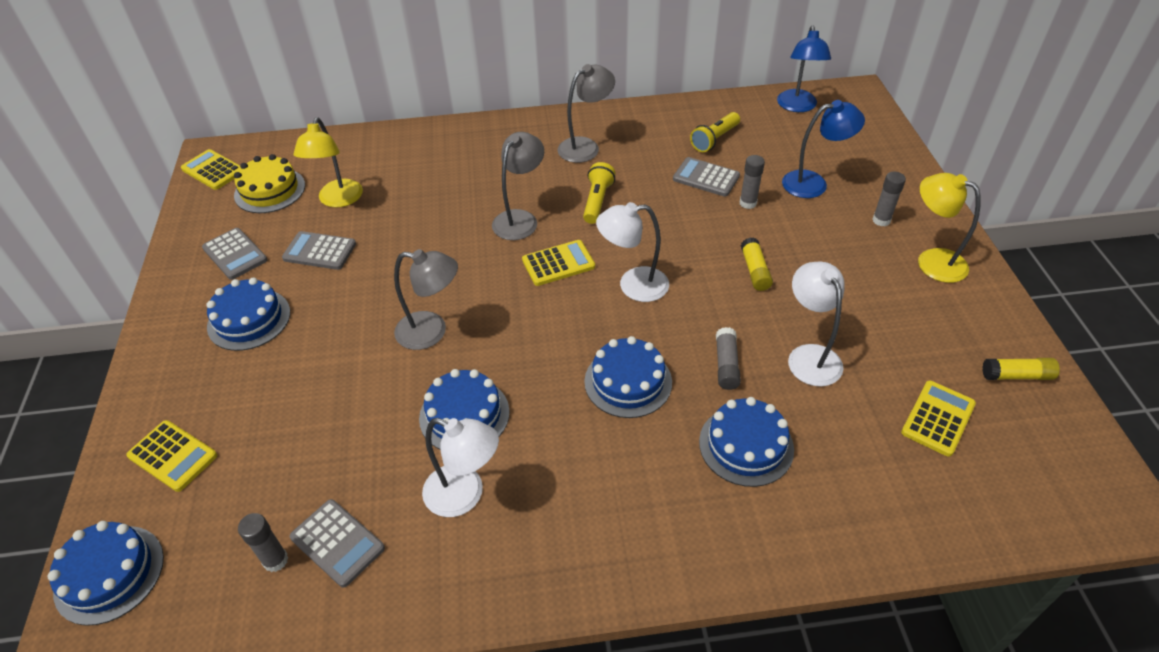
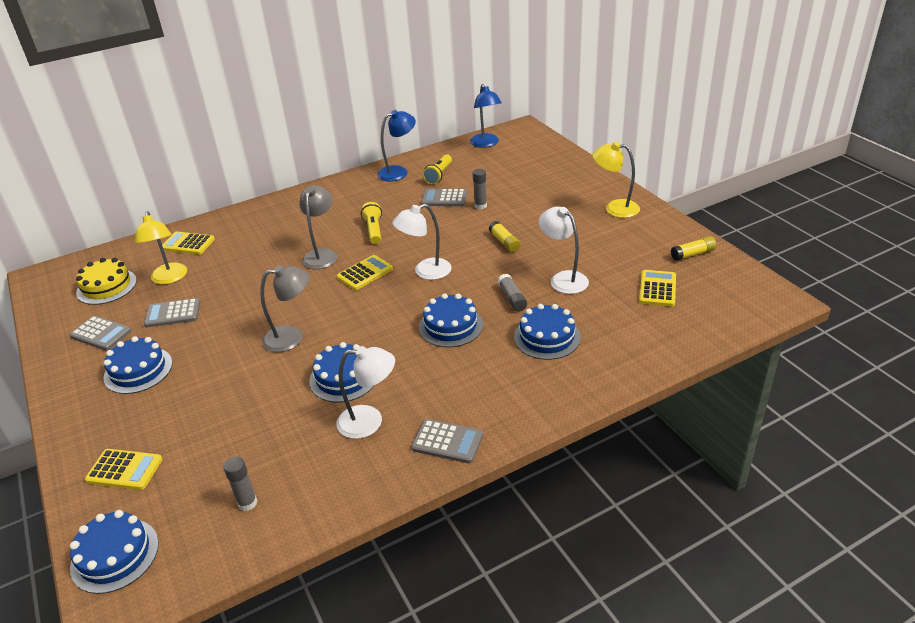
camera: 20 degrees left, 10 degrees down
(213, 170) = (48, 286): yellow calculator -> yellow calculator (188, 244)
(337, 543) = (290, 478): grey calculator -> grey calculator (447, 442)
(585, 146) = (348, 200): grey lamp -> none
(813, 183) = (519, 184): blue lamp -> blue lamp (398, 172)
(881, 220) = (572, 194): grey glue stick -> none

